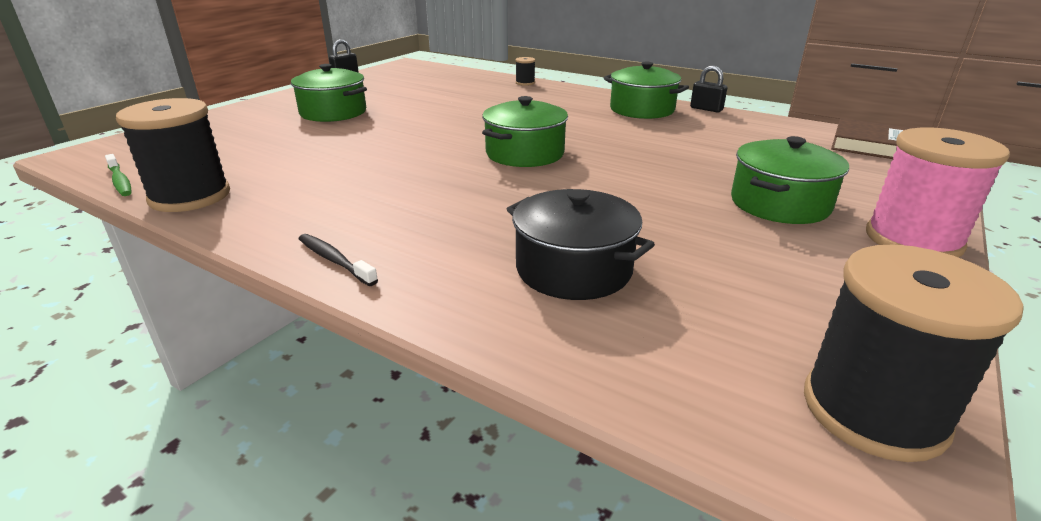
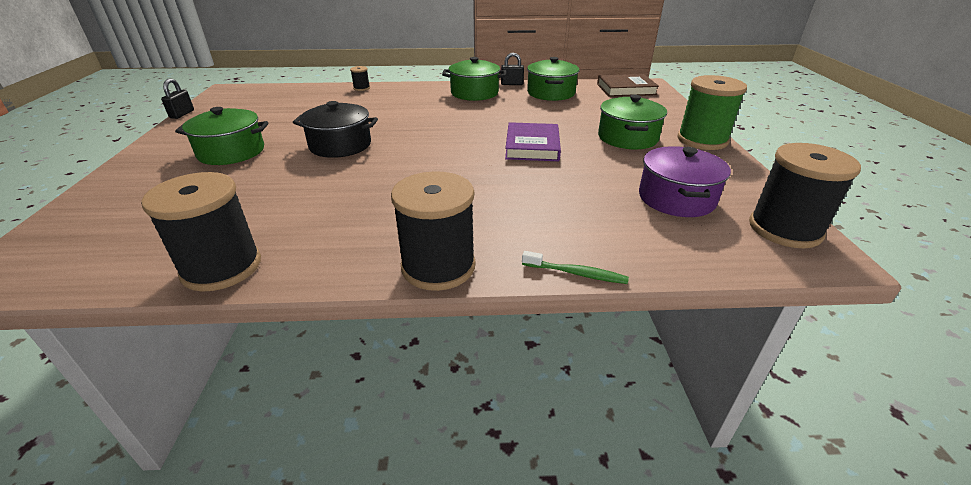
camera: 35 degrees left, 5 degrees up
(120, 181) = (110, 281): green toothbrush -> green toothbrush (576, 273)
(335, 260) = (438, 266): black toothbrush -> black spool
(525, 153) = (446, 146): green pot -> green pot (551, 93)
(573, 269) = (586, 213): black pot -> black pot (340, 145)
(624, 179) = (532, 146): none -> purple book
(735, 298) = (676, 198): none -> purple pot
(913, 240) = (702, 140): pink spool -> green spool

